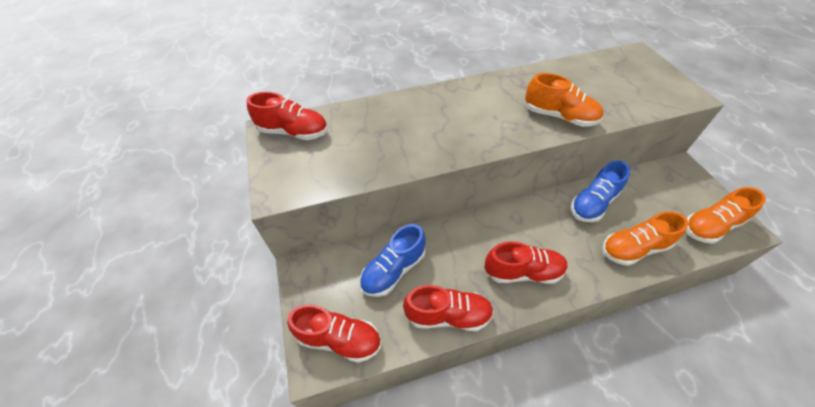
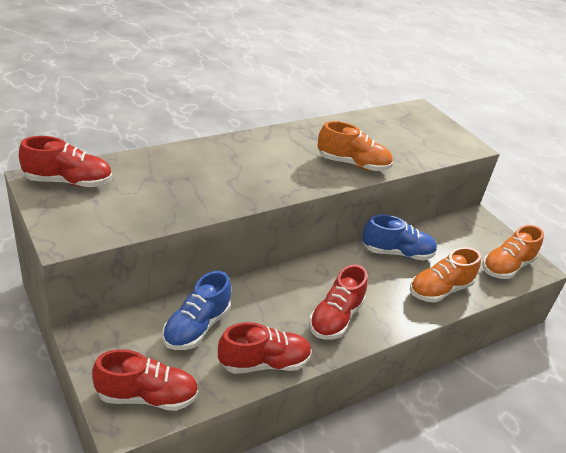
camera: 20 degrees left, 15 degrees down
(523, 272) = (335, 318): red shoe -> red shoe turned 135 degrees clockwise
(593, 203) = (397, 253): blue shoe -> blue shoe turned 120 degrees counterclockwise

